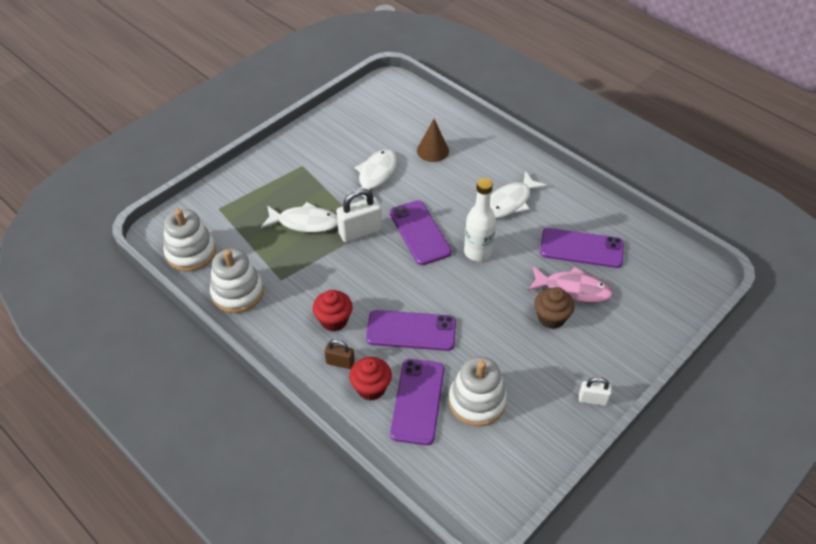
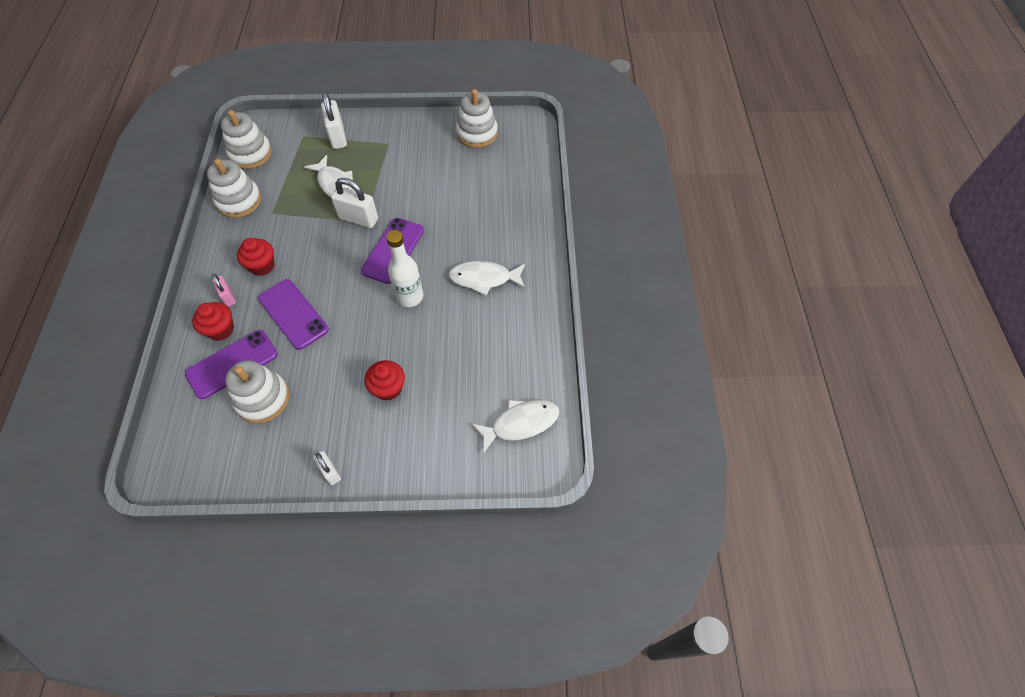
camera: 45 degrees right, 10 degrees up
(251, 189) = (337, 137): none -> white padlock
(340, 362) = (228, 297): brown padlock -> pink padlock
(362, 114) = (477, 133): none -> white stacking toy
(375, 175) = (423, 186): white fish -> white fish (520, 423)
(432, 150) = (486, 197): brown cone -> none
(551, 318) = (388, 388): brown cupcake -> red cupcake
(573, 289) = (433, 382): pink fish -> none
(581, 248) = (484, 357): purple phone -> none

